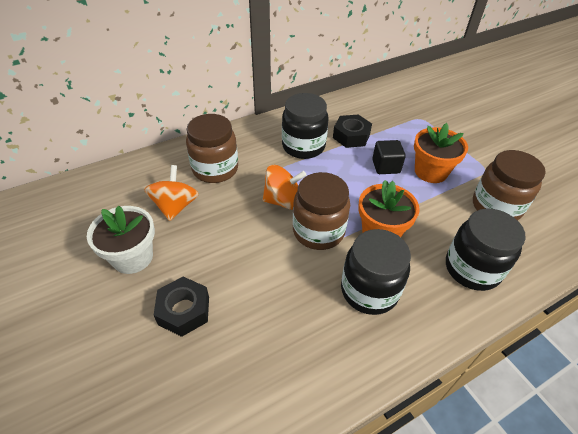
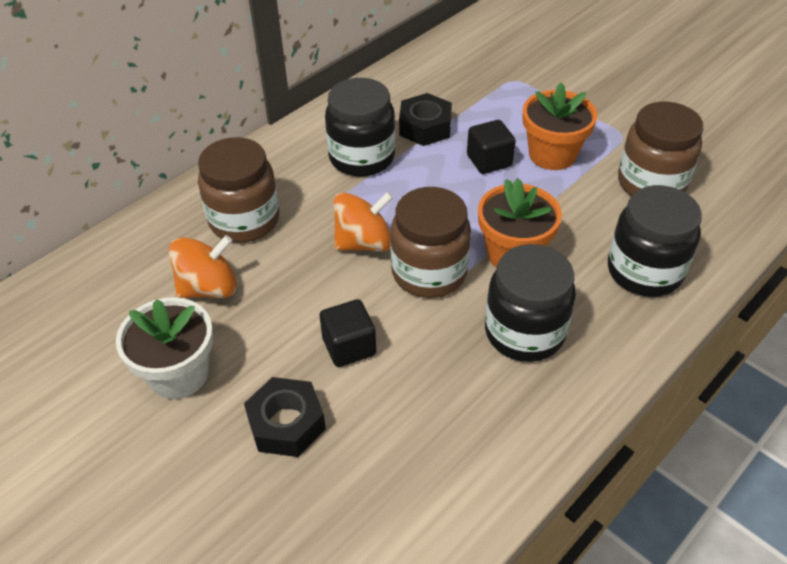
camera: 15 degrees left, 0 degrees up
(175, 206) = (208, 288): orange spinning top -> orange spinning top turned 75 degrees clockwise
(246, 268) = (349, 346): none -> black cube

